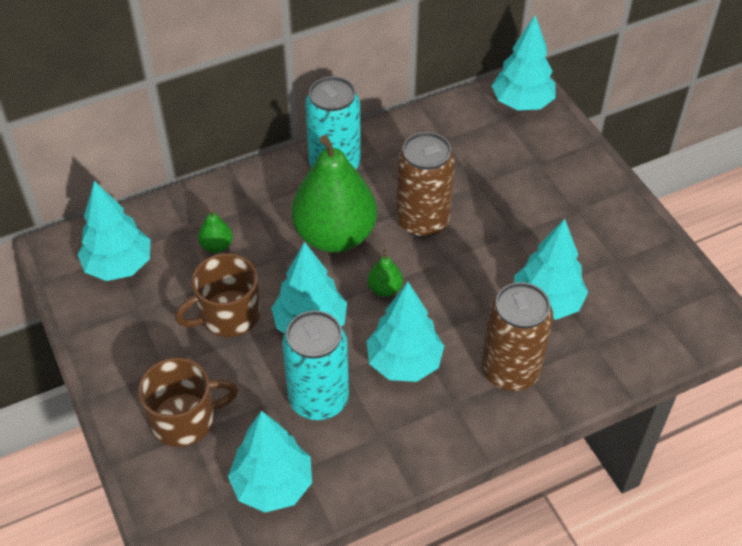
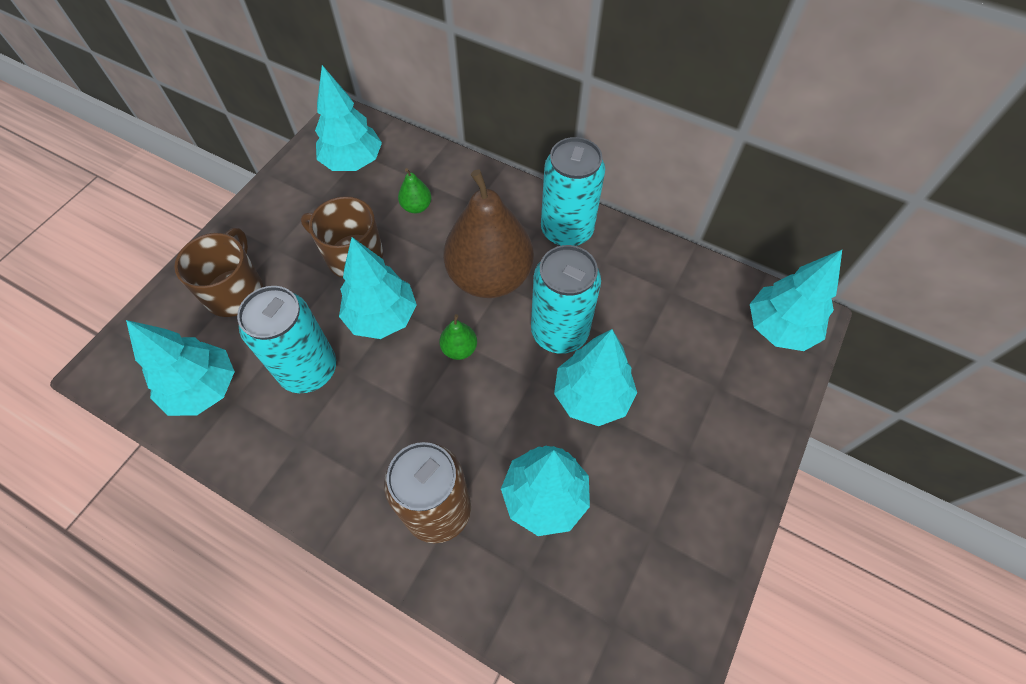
camera: 55 degrees right, 10 degrees up
(185, 419) = (235, 291): brown mug -> brown mug turned 120 degrees counterclockwise
(335, 235) = (490, 277): green pear -> brown pear
(404, 363) = (388, 412): turquoise tree -> turquoise tree (592, 396)
(422, 221) = (559, 332): brown can -> turquoise can

